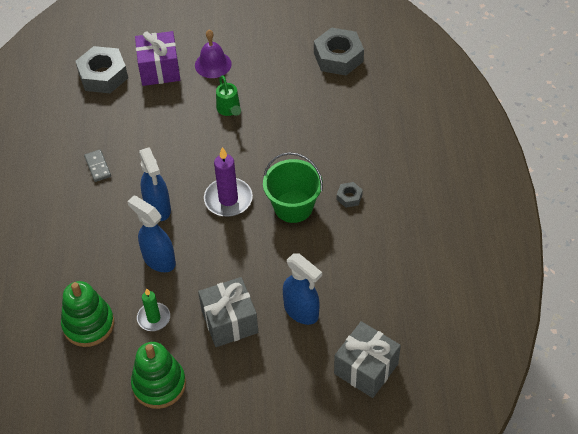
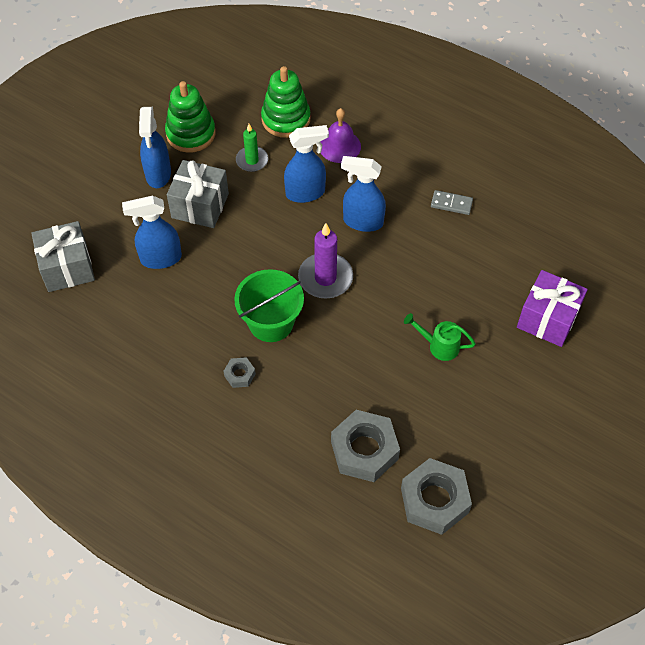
camera: 125 degrees right, 5 degrees up
(103, 75) = (576, 267): grey nut -> grey nut (364, 450)
(213, 64) = (518, 370): purple bell -> purple bell (339, 146)
(223, 376) = (158, 174): none -> blue spray bottle

